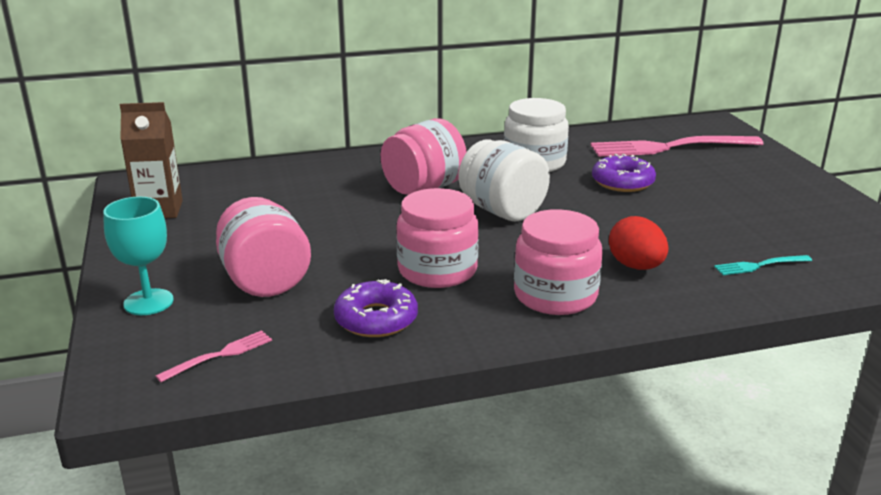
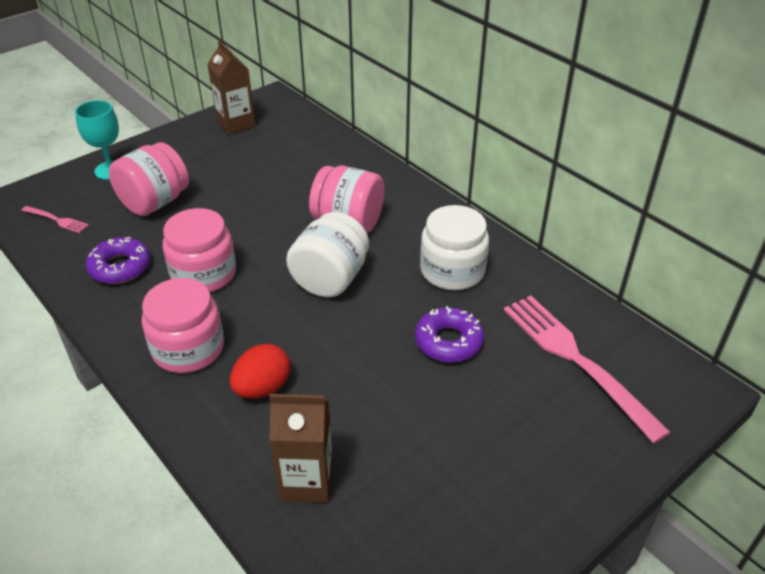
camera: 65 degrees right, 15 degrees up
(760, 265) = (307, 481): turquoise fork -> brown carton

